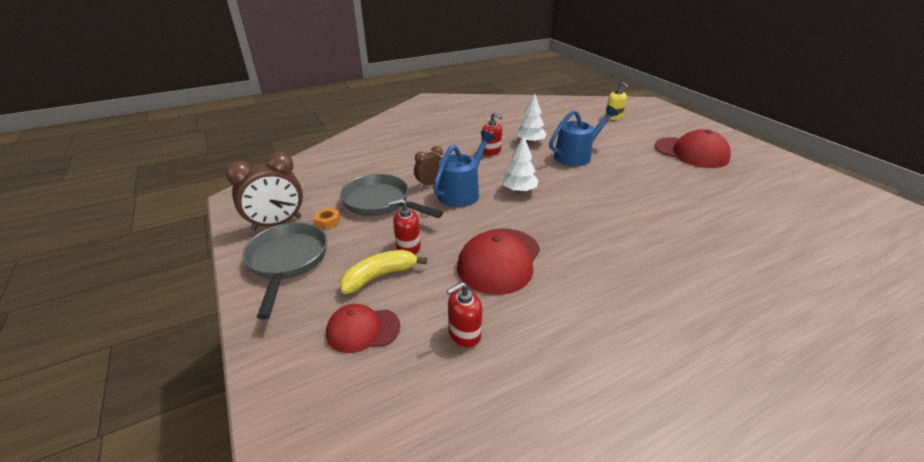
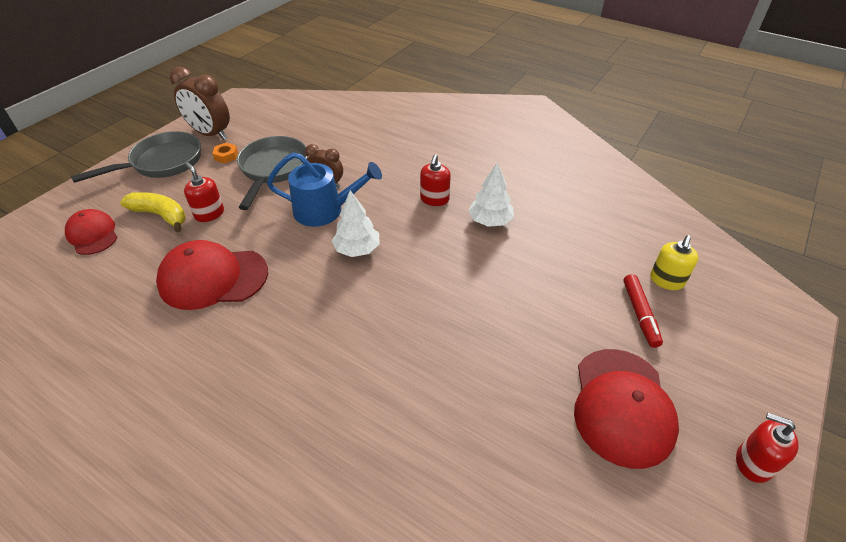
camera: 60 degrees right, 10 degrees up
(464, 334) = (100, 291): red soap dispenser -> red soap dispenser (753, 463)
(576, 156) = (488, 273): blue watering can -> none
(632, 130) = (640, 314): none -> red marker

